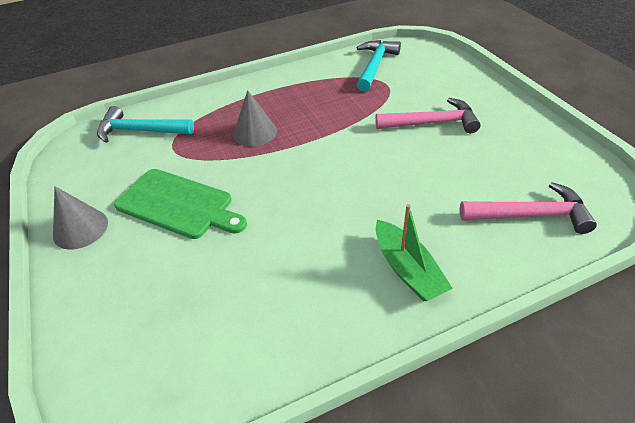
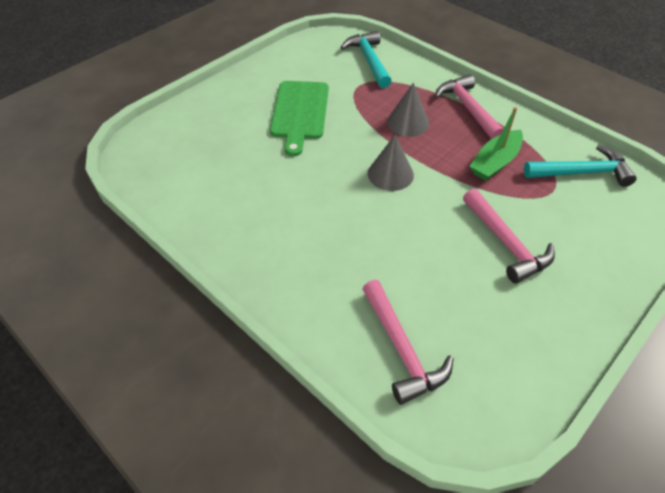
camera: 65 degrees right, 5 degrees up
(80, 229) = (256, 78): grey cone -> grey cone (390, 174)
(263, 94) = (467, 108): none -> pink hammer
(407, 269) = (290, 265): green boat -> green boat (495, 162)

